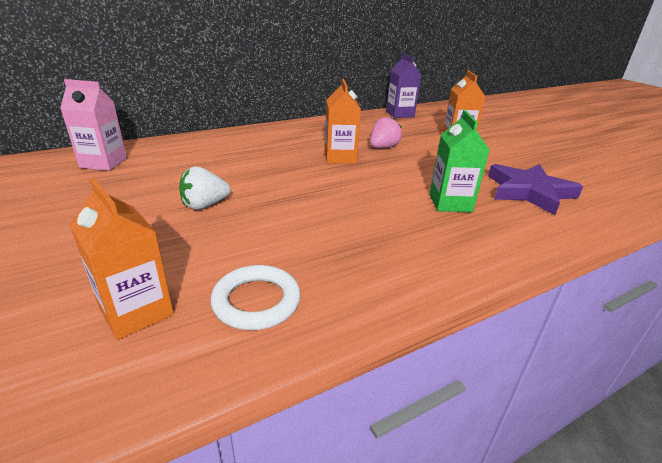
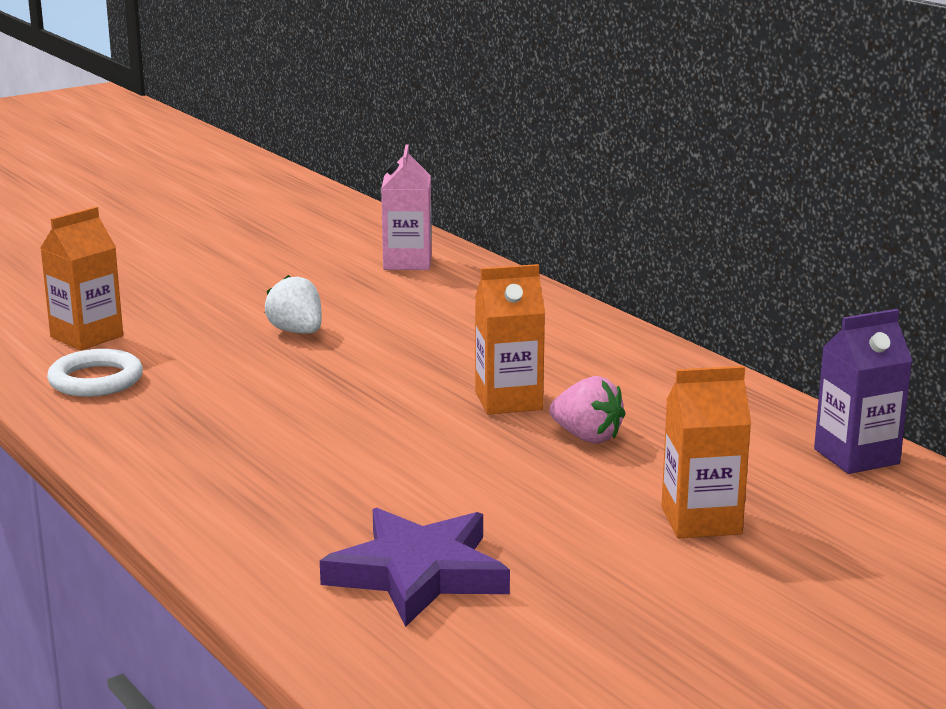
camera: 85 degrees right, 10 degrees down
(450, 203) = (346, 491): green carton -> none

